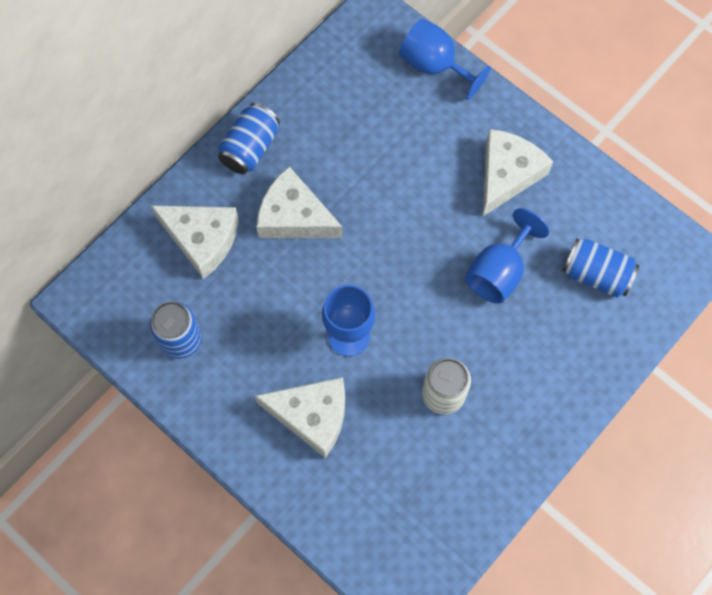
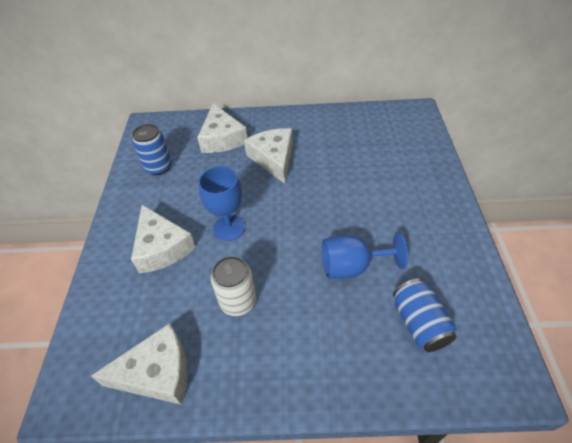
camera: 50 degrees right, 20 degrees down
(250, 148) = (289, 121): blue can -> none
(434, 66) = (428, 148): blue goblet -> none
(507, 174) = (416, 223): white cheese -> white cheese (157, 373)

